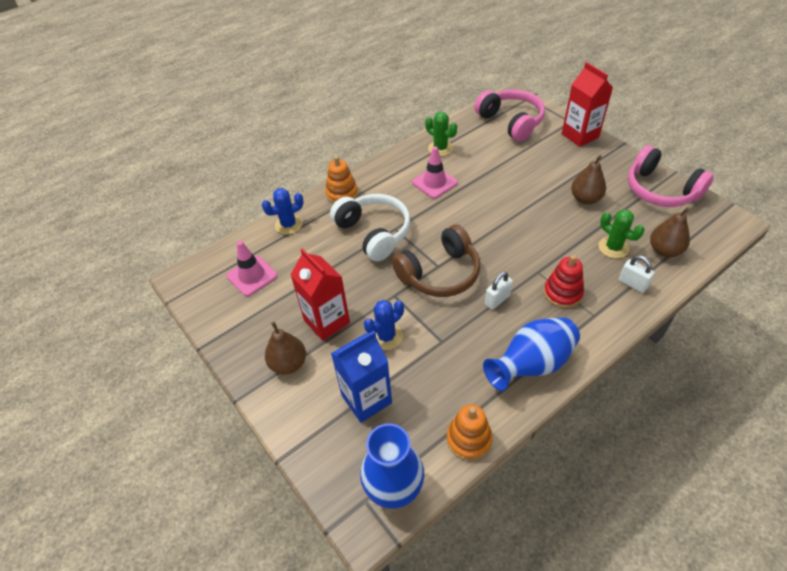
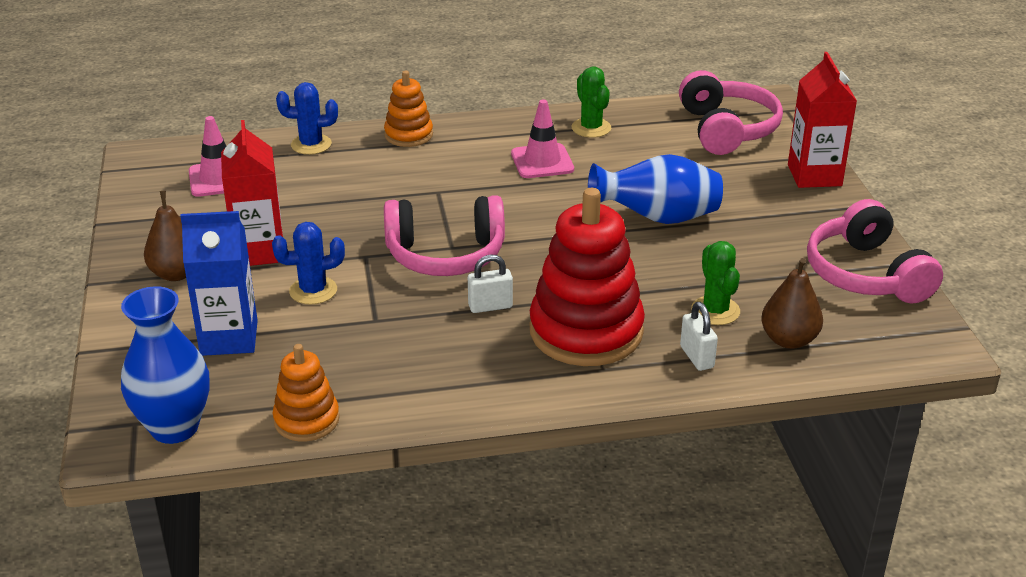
camera: 25 degrees right, 15 degrees down
(374, 233) = (406, 187): white headphones -> none
(440, 273) = (445, 255): brown headphones -> pink headphones
(532, 364) = (462, 384): blue vase -> blue vase (657, 218)
(562, 293) = (586, 331): red stacking toy -> red stacking toy, size x1.90
(585, 199) = (737, 246): brown pear -> none

